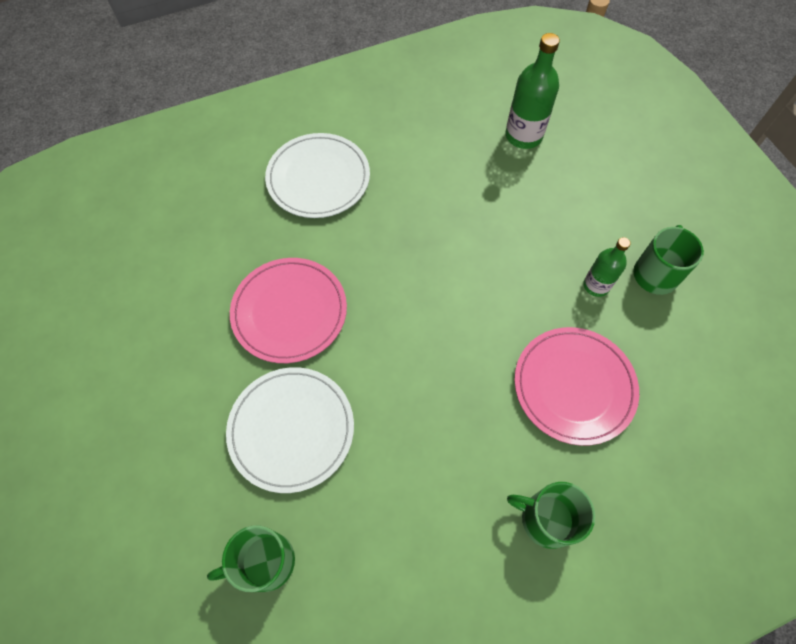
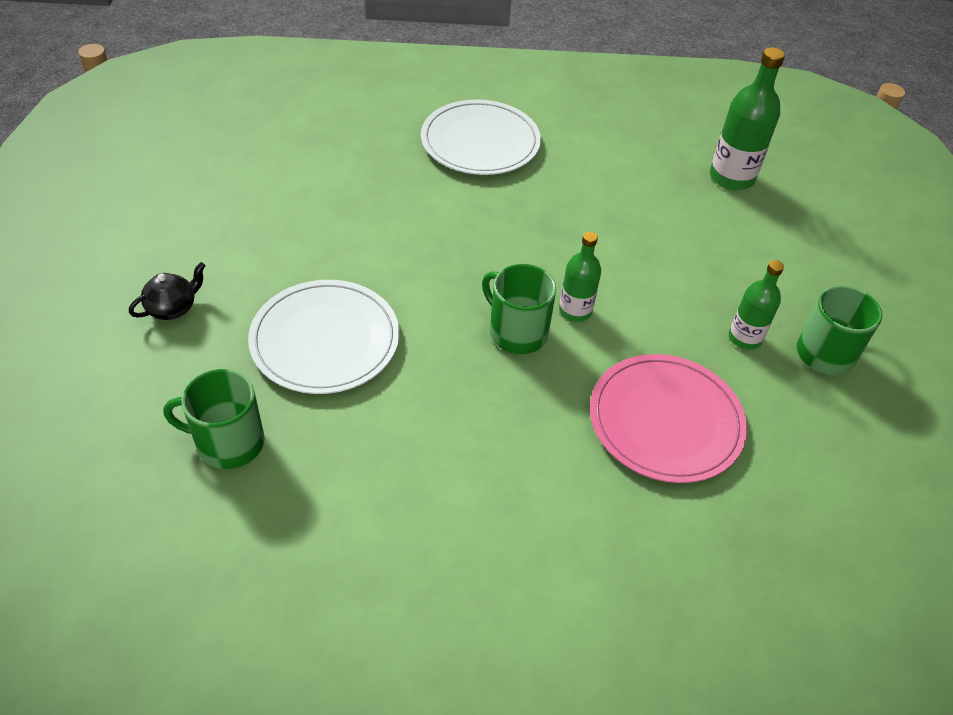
camera: 20 degrees right, 15 degrees down
(151, 455) = (173, 308): none -> black teapot
(289, 311) = (383, 241): pink plate -> none
(466, 315) = (575, 311): none -> green bottle
(546, 519) = (561, 532): green mug -> green mug (517, 332)

